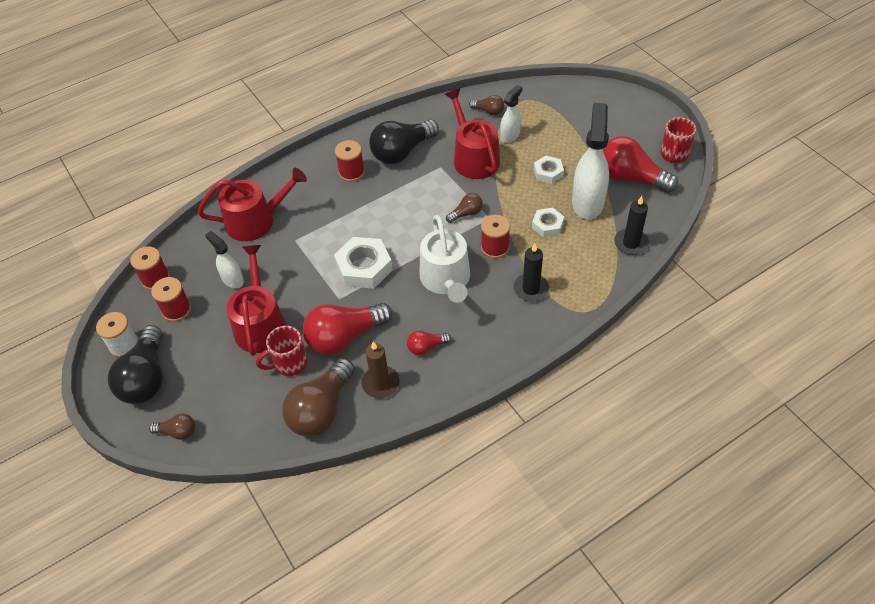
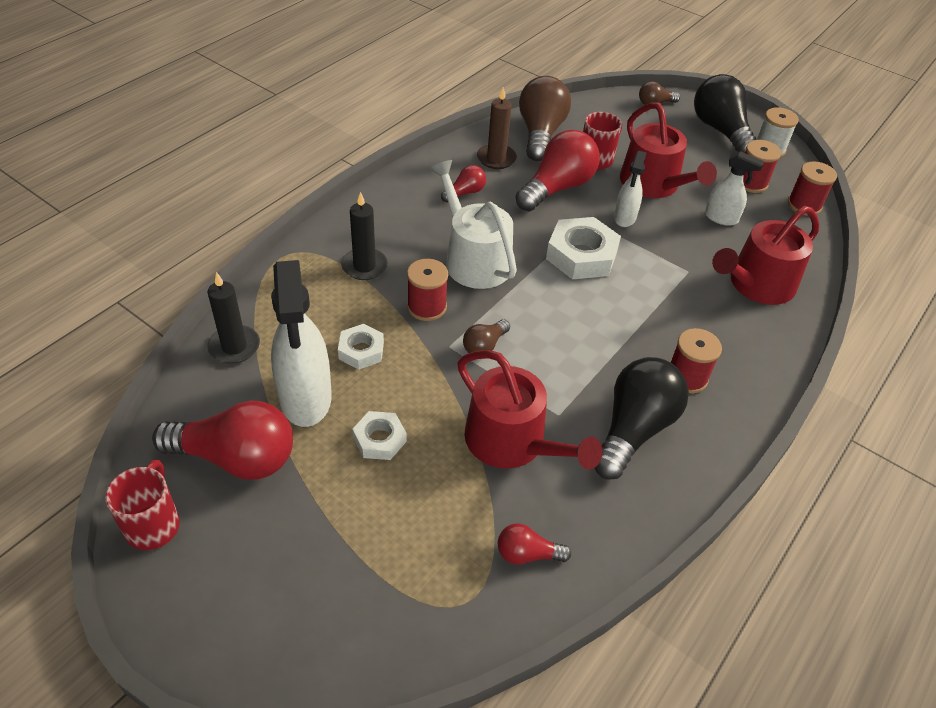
camera: 155 degrees right, 5 degrees down
(488, 111) = (527, 554): brown light bulb -> red light bulb
(510, 135) = (467, 503): white spray bottle -> white spray bottle (624, 218)

